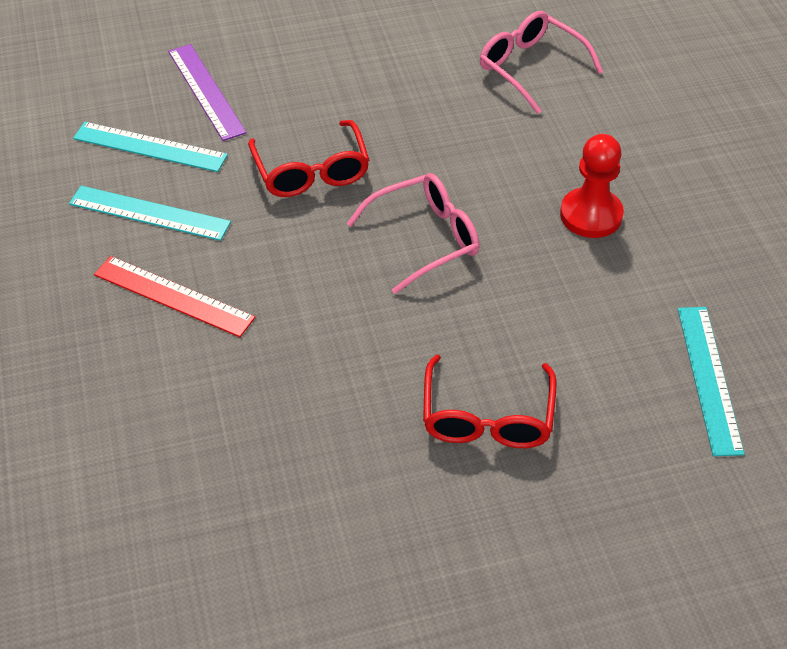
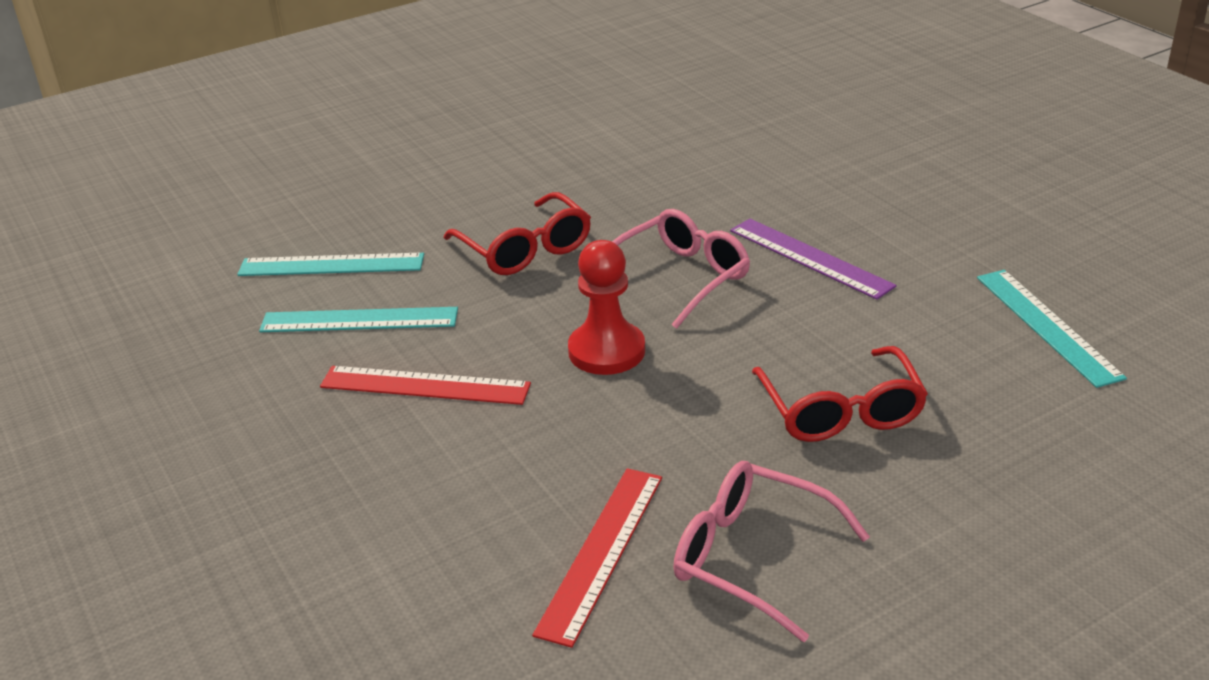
camera: 15 degrees left, 15 degrees down
(206, 91) = (372, 208): purple ruler -> purple ruler (810, 258)
(238, 498) = (601, 552): none -> red ruler
(530, 67) = (707, 127): pink glasses -> pink glasses (751, 557)
(591, 215) = (840, 224): red pawn -> red pawn (606, 351)

